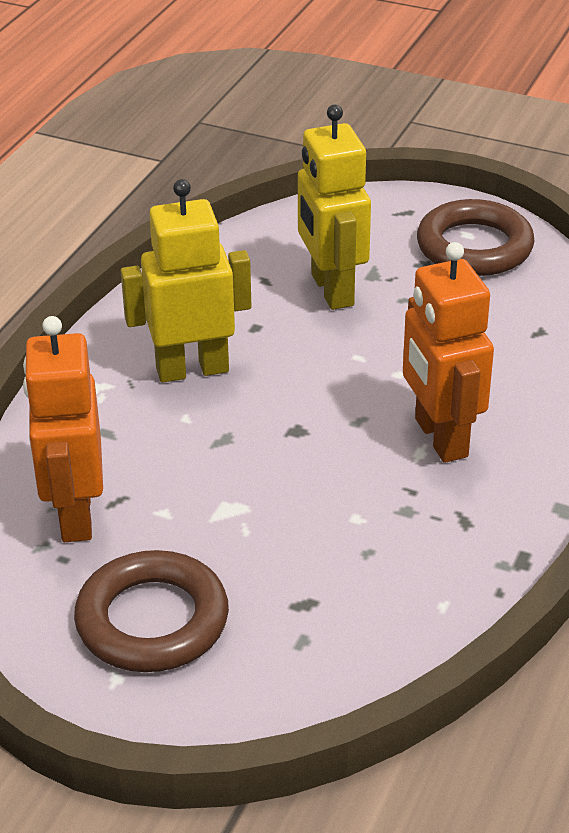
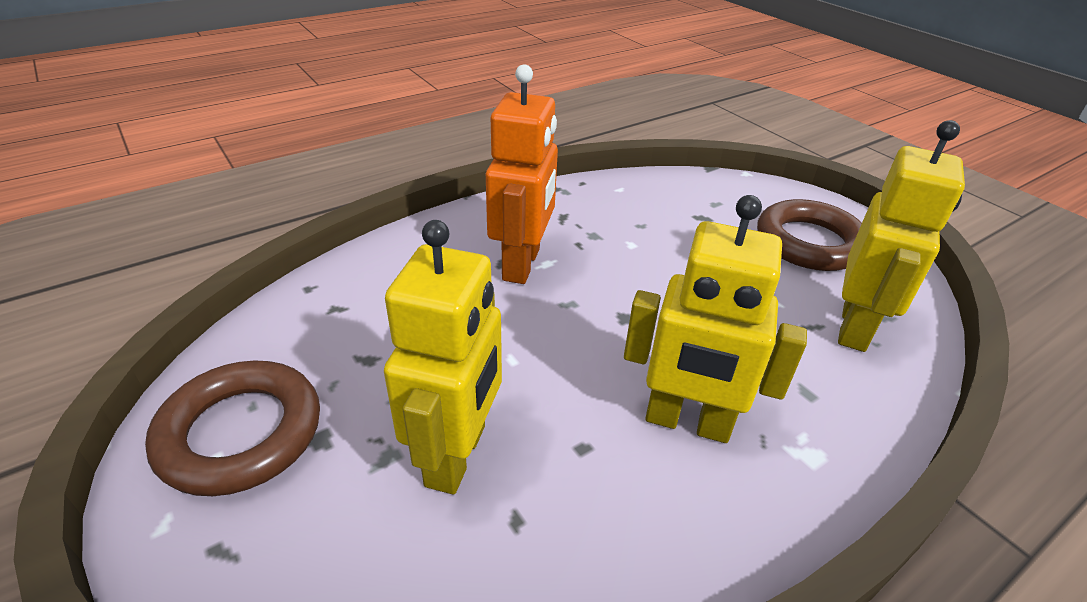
camera: 150 degrees left, 0 degrees up
(75, 515) = (855, 328): orange robot -> yellow robot

